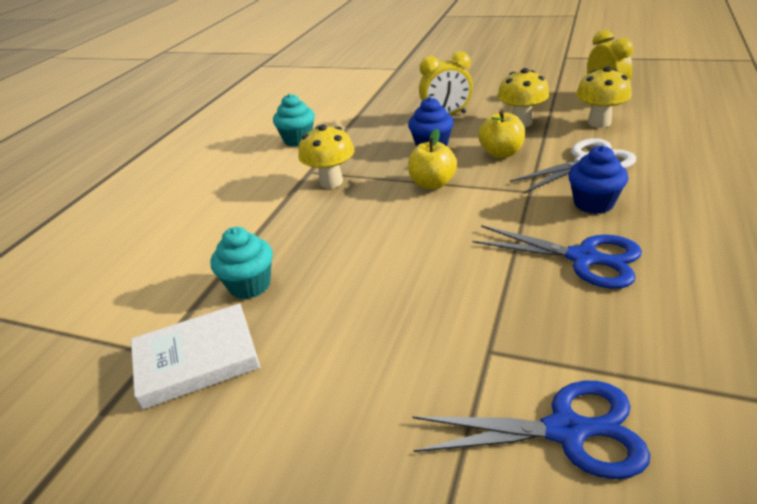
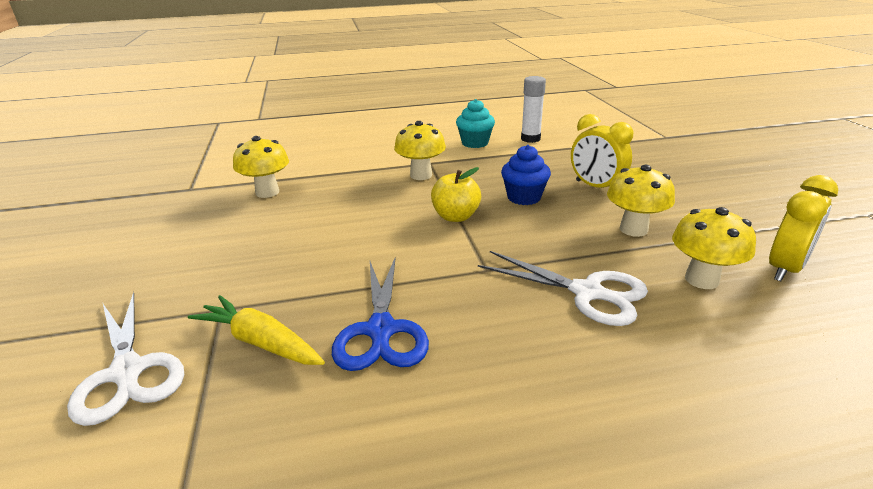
camera: 55 degrees right, 5 degrees down
(197, 360) = (186, 203): white book -> none
(250, 285) = (267, 192): turquoise cupcake -> yellow mushroom
(326, 114) = (530, 139): none -> white glue stick
(501, 153) = (549, 235): yellow apple -> none
(563, 329) = (260, 342): none -> yellow carrot
(567, 430) = (128, 372): blue scissors -> white scissors
(593, 203) = (495, 315): blue cupcake -> none

